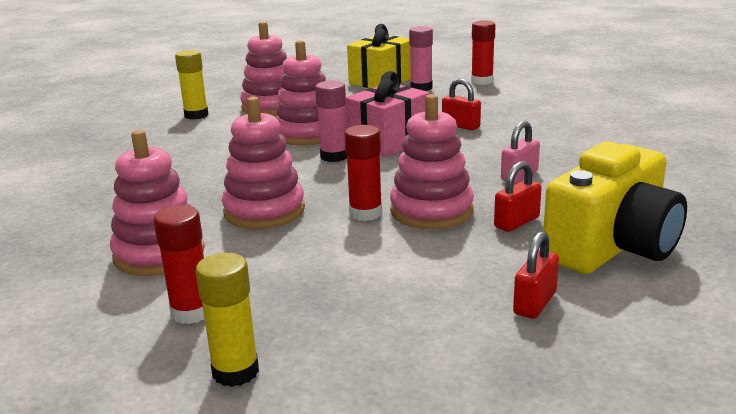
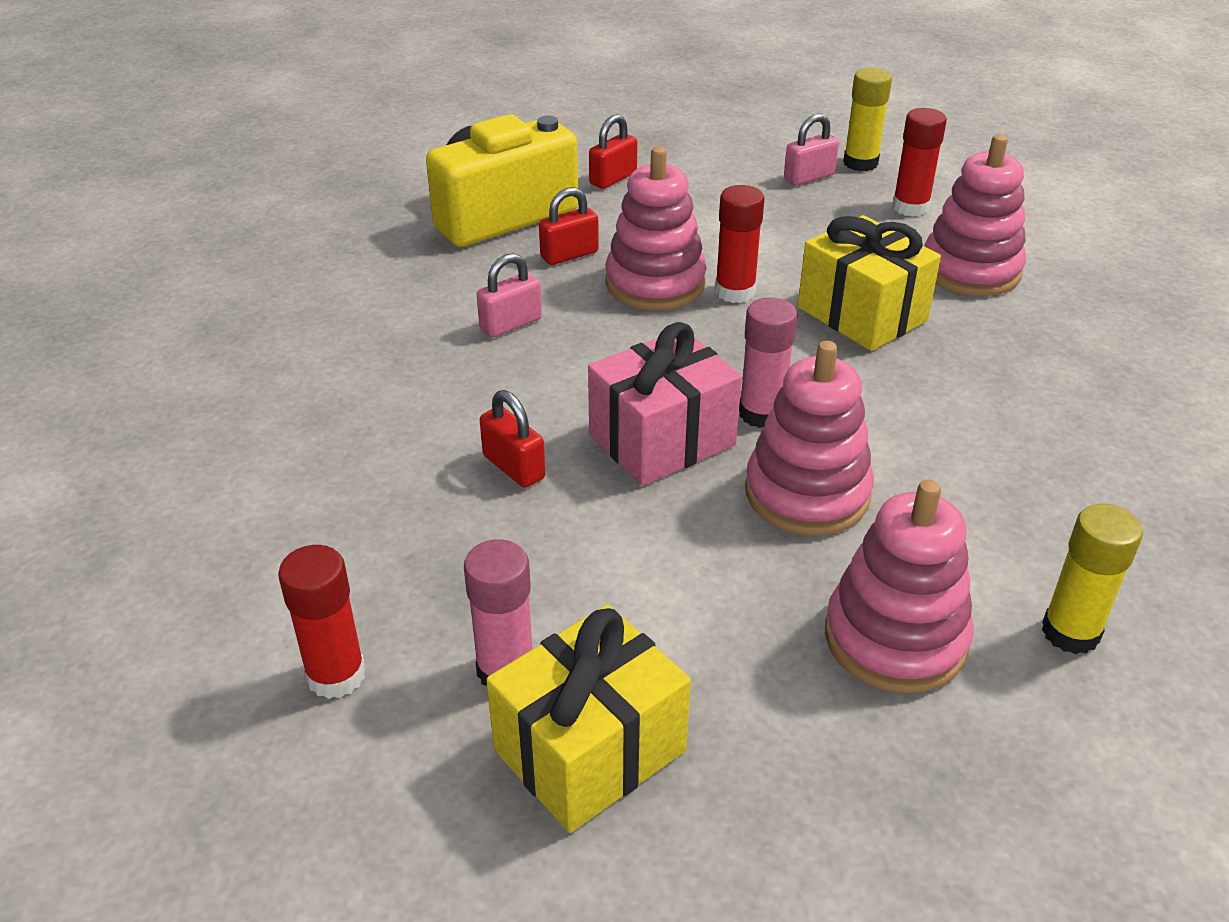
camera: 170 degrees left, 15 degrees up
(264, 211) = (862, 314): pink stacking toy -> yellow gift
(305, 338) = (809, 177): none -> pink padlock

